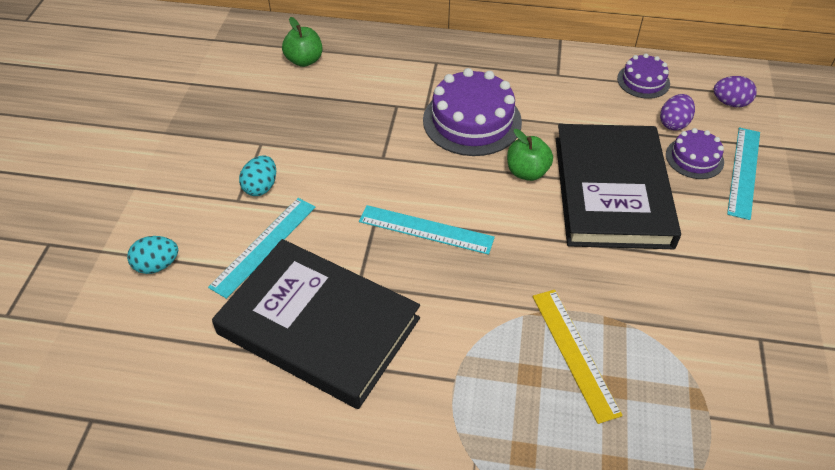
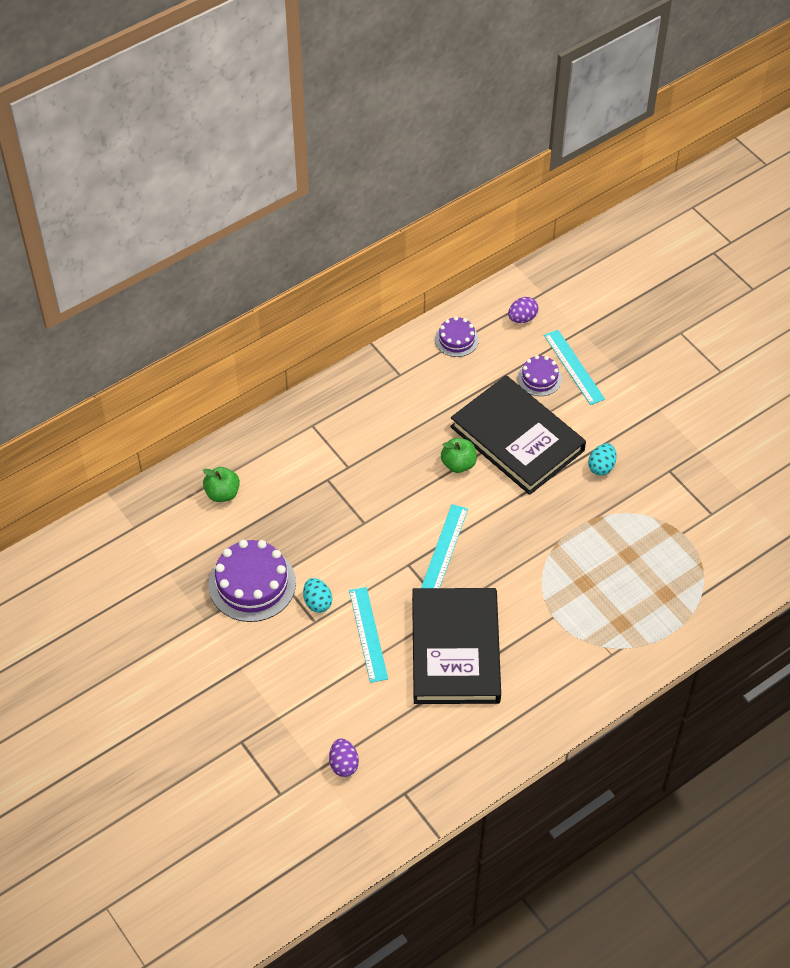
camera: 45 degrees left, 5 degrees up
(157, 265) = (324, 696): turquoise egg -> turquoise egg (601, 467)
(319, 326) = (455, 649): black book -> black book turned 75 degrees counterclockwise
(426, 229) = (444, 548): turquoise ruler -> turquoise ruler turned 45 degrees counterclockwise
(472, 121) = (387, 453): purple cake -> purple cake (252, 584)
(574, 353) = (593, 553): yellow ruler -> none
(673, 123) = (505, 360): purple egg -> purple egg (343, 764)

